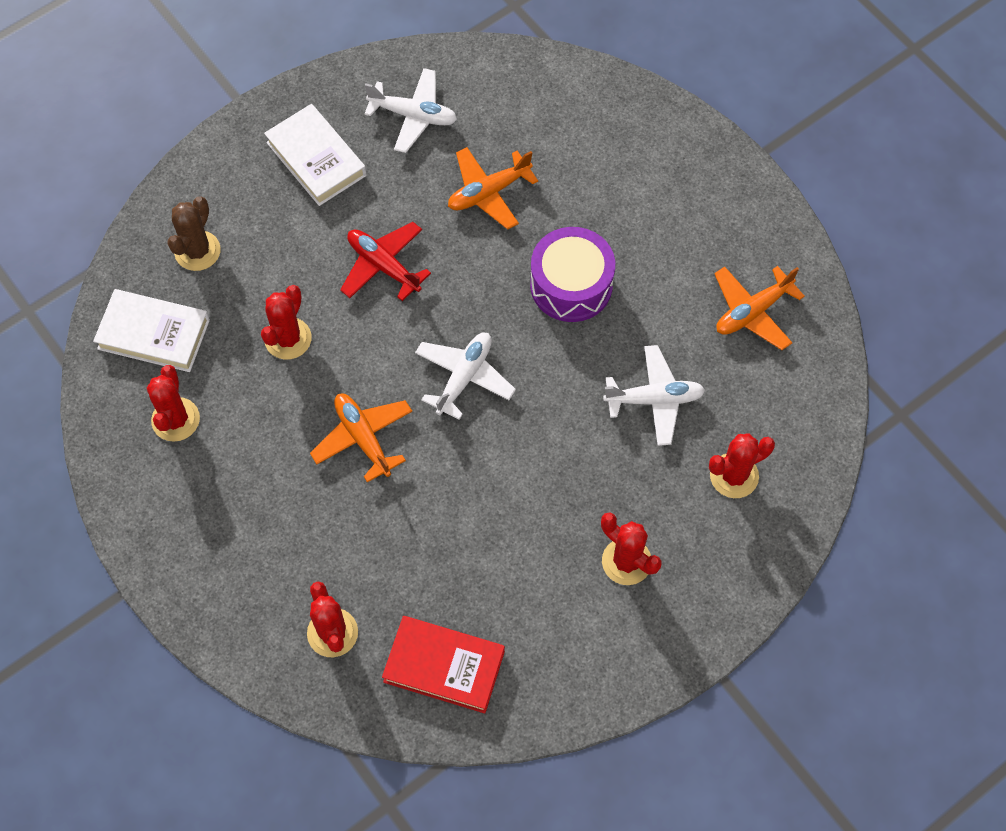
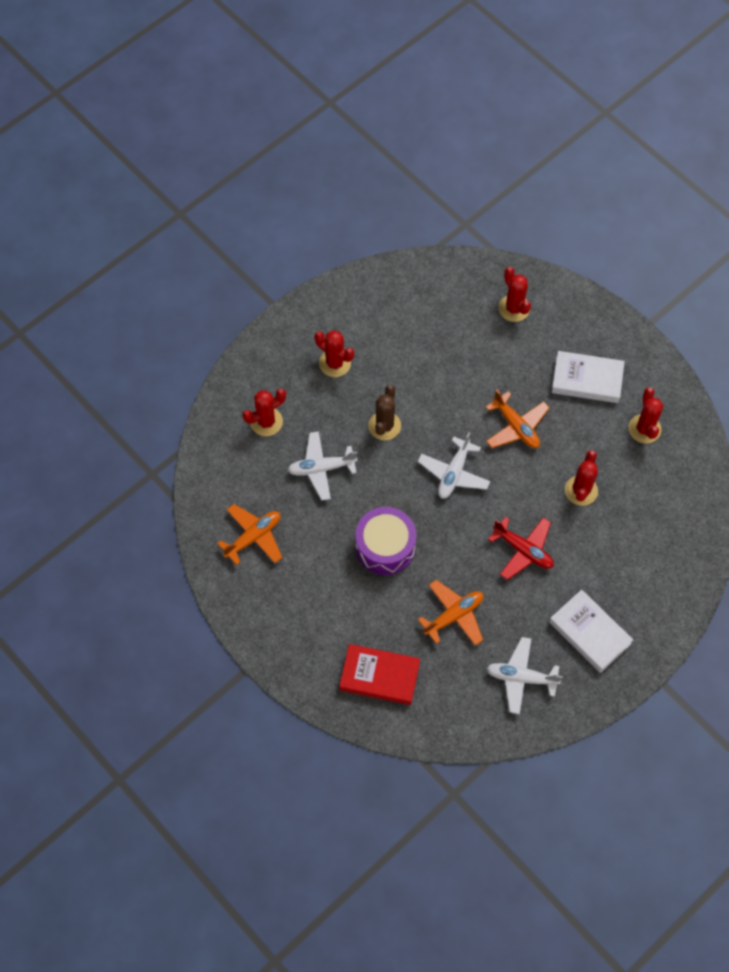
camera: 175 degrees right, 0 degrees up
(154, 334) = (675, 486): white book -> white book (587, 380)
(197, 251) = (661, 550): brown cactus -> brown cactus (384, 426)
(444, 666) = (442, 295): red book -> red book (379, 676)

